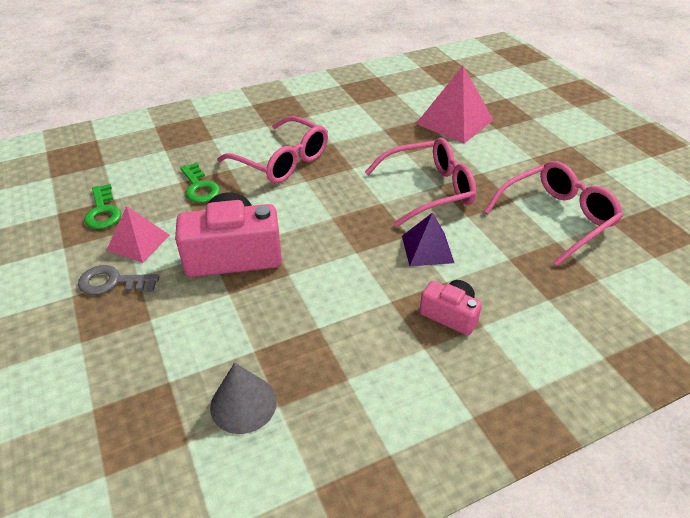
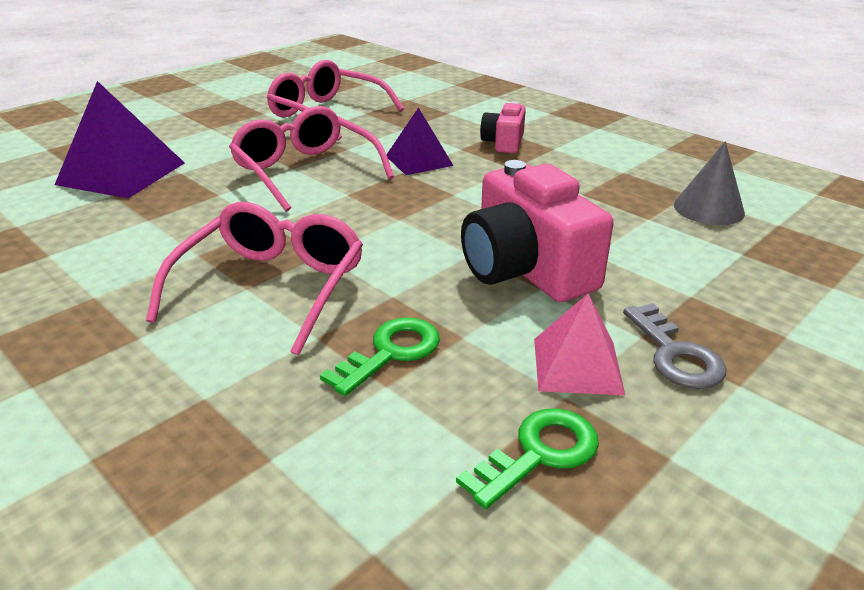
camera: 110 degrees left, 10 degrees down
(454, 122) = (121, 173): pink pyramid -> purple pyramid

